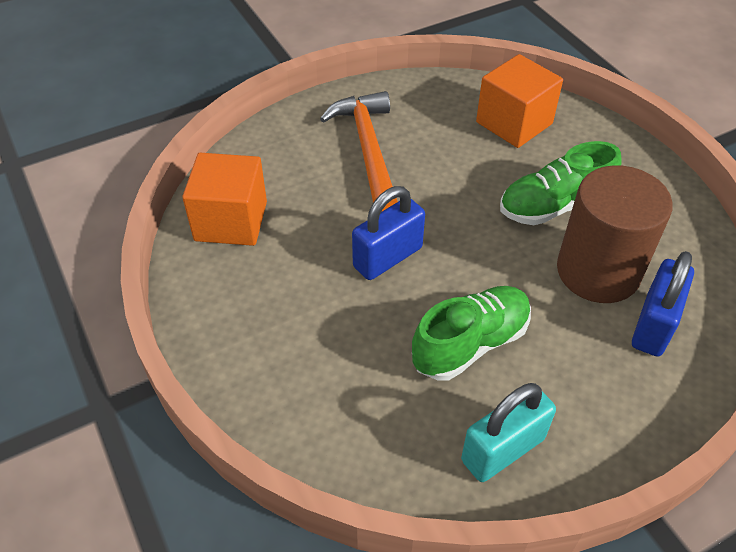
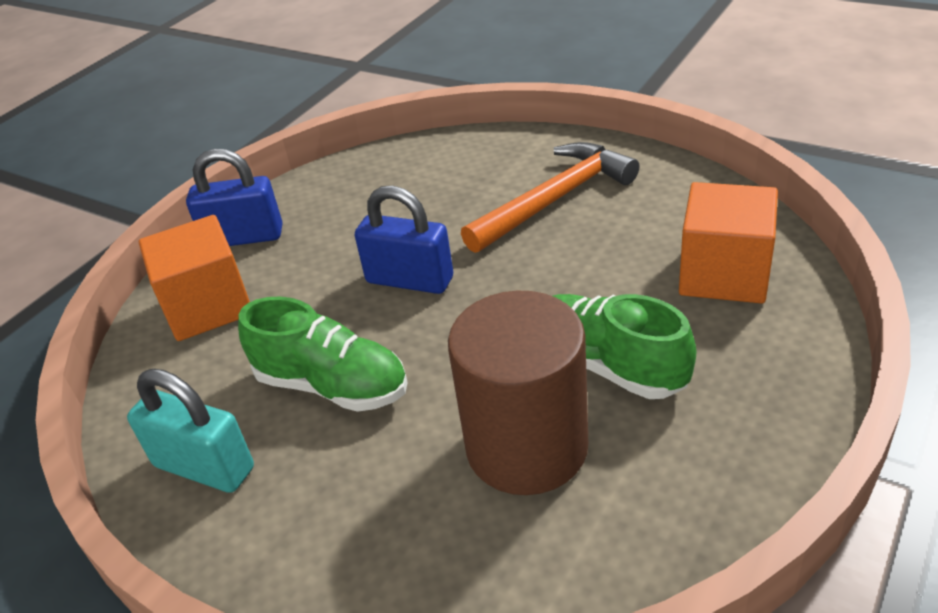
camera: 65 degrees right, 10 degrees down
(231, 221) = (378, 177): orange cube -> orange cube (208, 306)
(653, 325) = (474, 536): blue padlock -> blue padlock (244, 237)

